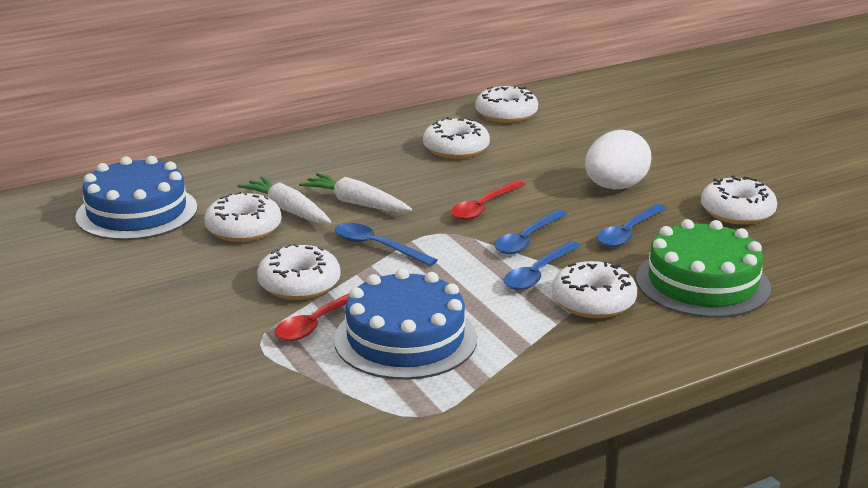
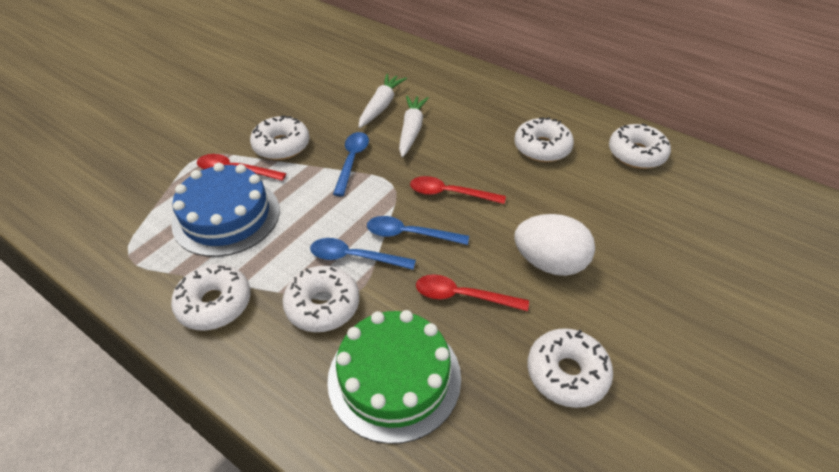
camera: 65 degrees right, 20 degrees up
(137, 212) = (341, 55): blue cake -> none
(243, 229) = (344, 99): white donut -> white donut (215, 304)
(628, 233) = (463, 296): blue spoon -> red spoon

